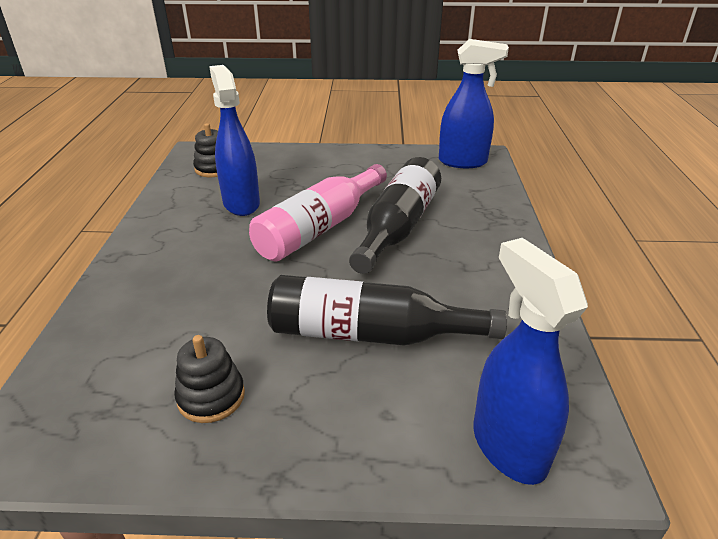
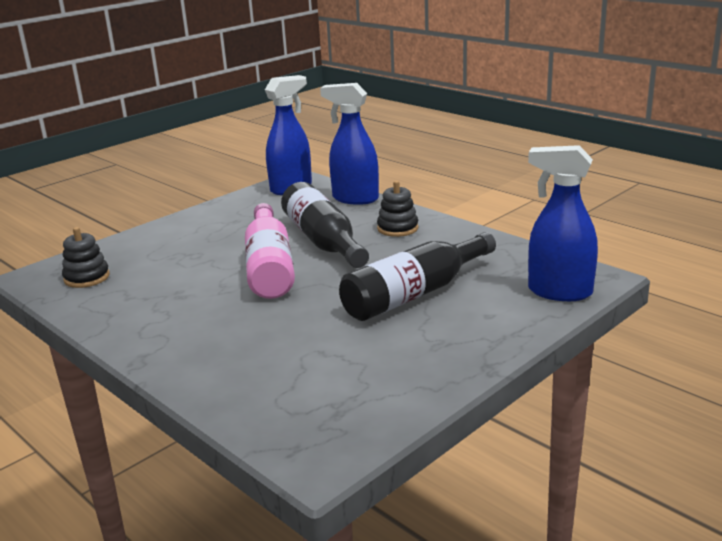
camera: 45 degrees left, 10 degrees down
(211, 396) = (386, 367): black stacking toy -> black stacking toy (397, 228)
(241, 203) = (171, 284): blue spray bottle -> blue spray bottle (354, 199)

